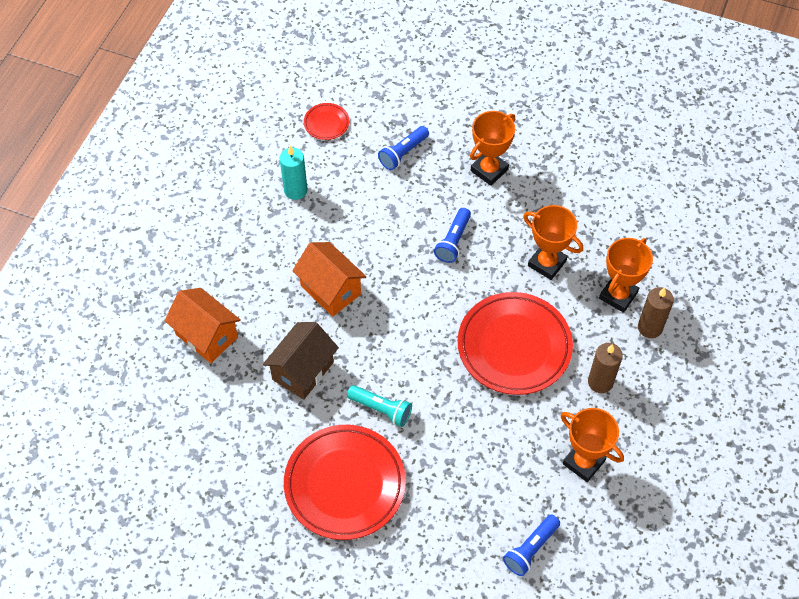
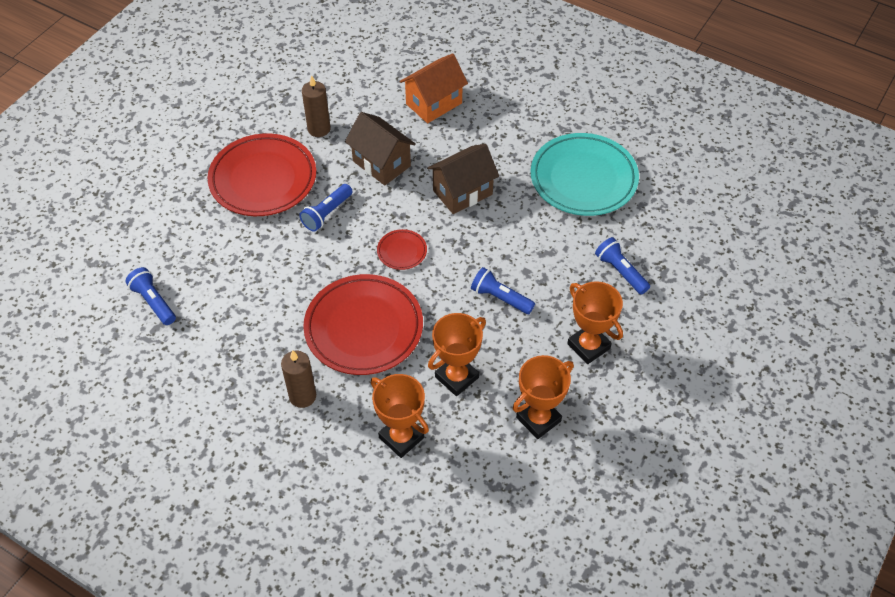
camera: 100 degrees right, 5 degrees down
(295, 190) = (583, 179): turquoise candle -> turquoise plate
(326, 123) = (666, 212): red plate -> red plate (402, 251)
(330, 290) = (462, 192): orange house -> brown house
(381, 409) = (327, 214): turquoise flashlight -> blue flashlight
(583, 462) = (221, 362): orange trophy -> orange trophy (538, 419)
(650, 327) = (354, 459): brown candle -> brown candle (319, 129)

